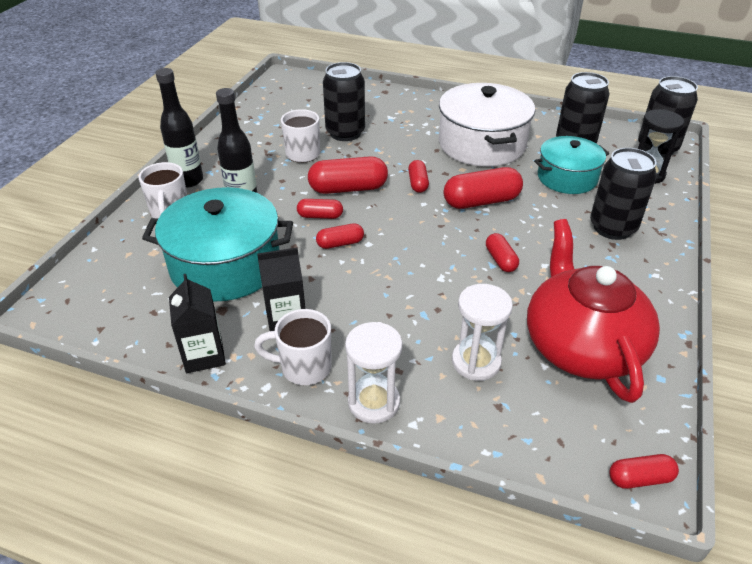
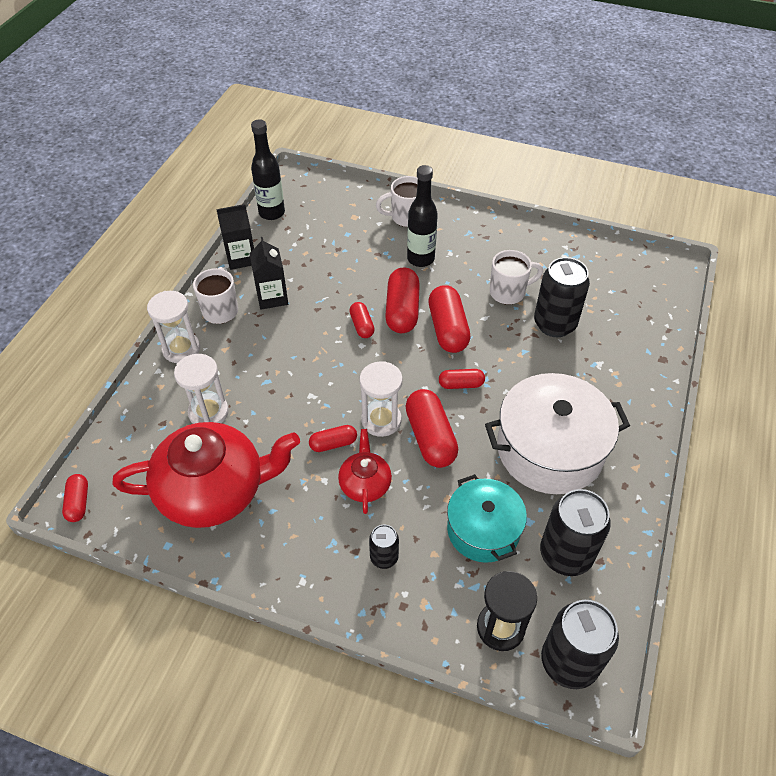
camera: 90 degrees right, 10 degrees up
(188, 180) = (453, 221): black bottle -> black bottle (272, 213)
(225, 265) = (336, 258): turquoise pot -> none
(320, 216) = (402, 310): red capsule -> red capsule, size x1.80
(466, 230) = (381, 420): none -> white hourglass
(541, 239) = (365, 483): none -> red teapot
(612, 228) = (384, 557): black can -> black can, size x0.53

